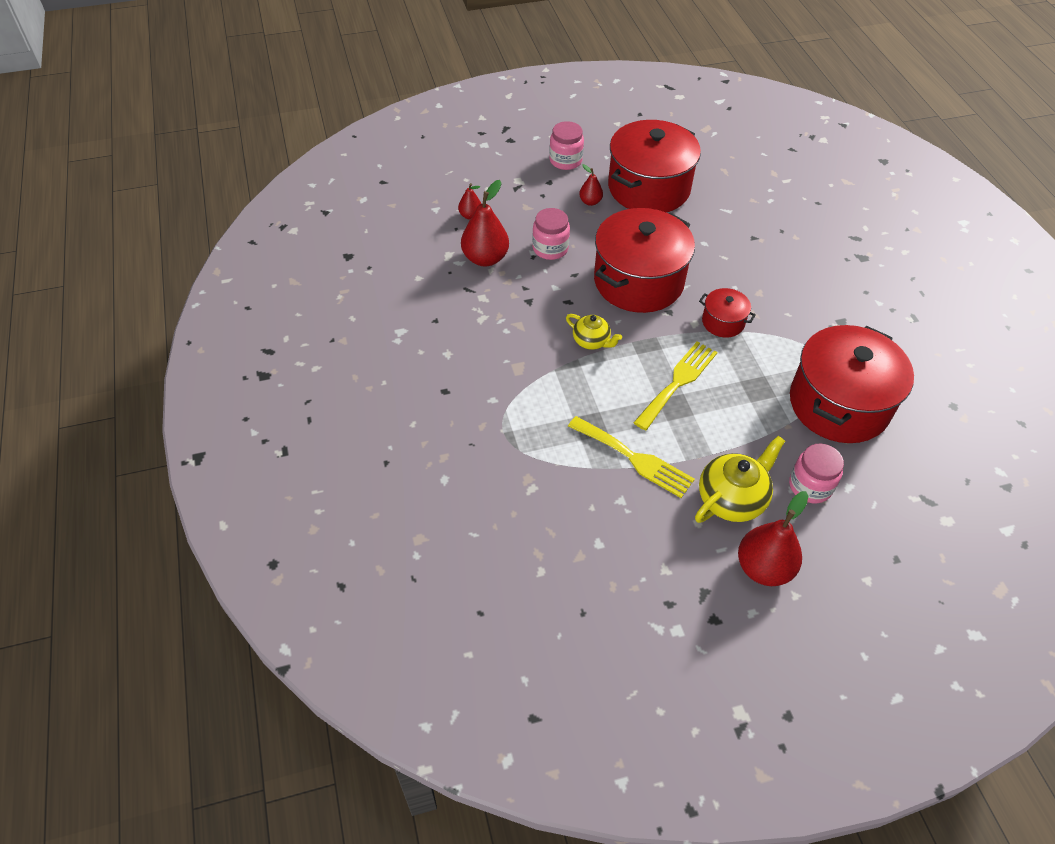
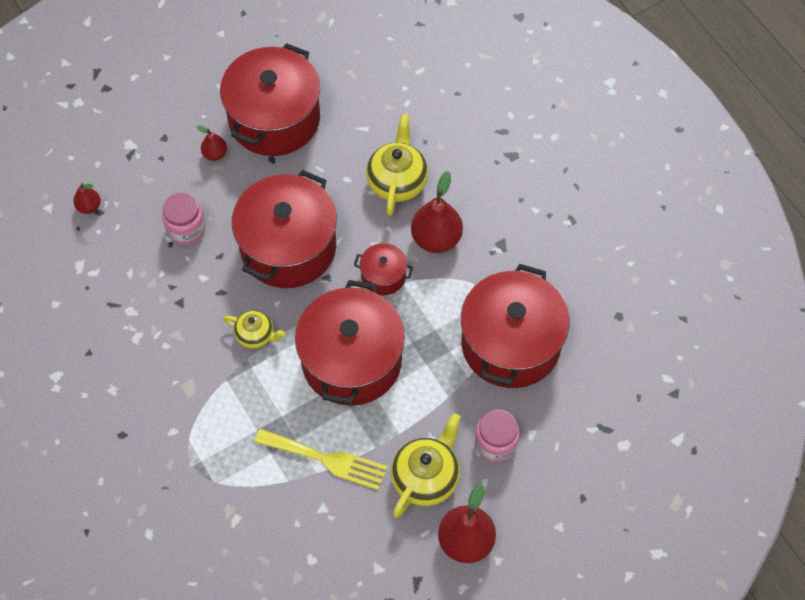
camera: 15 degrees left, 10 degrees up
(485, 258) = (120, 259): red pear -> red pear (436, 238)
(565, 160) = (175, 103): pink jar -> none
(678, 382) = (351, 361): yellow fork -> red pot
(750, 254) = (397, 181): none -> yellow teapot

